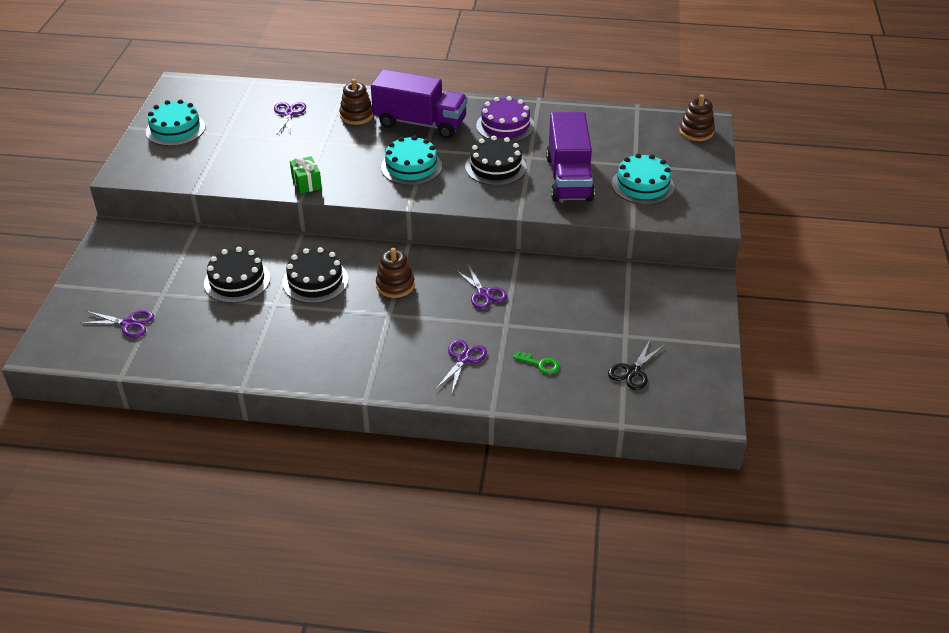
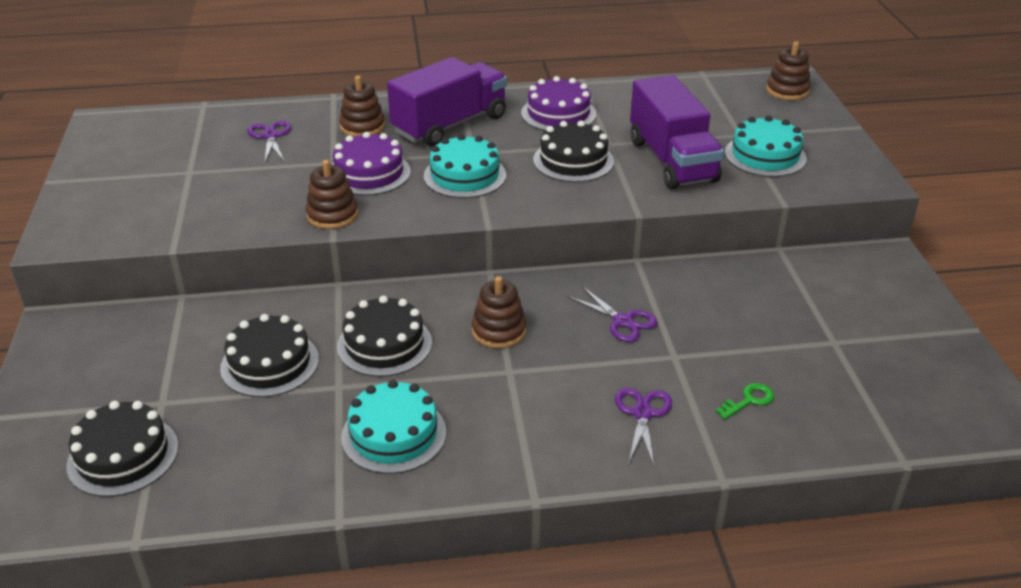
camera: 15 degrees left, 5 degrees down
(129, 323) = (123, 455): purple scissors -> black cake
(175, 129) = (117, 175): turquoise cake -> turquoise cake (394, 434)
(306, 183) = (332, 215): green gift -> brown stacking toy
(345, 154) = (369, 173): none -> purple cake
(420, 123) = (450, 125): purple truck -> purple truck turned 45 degrees counterclockwise
(540, 364) = (749, 400): green key -> green key turned 45 degrees counterclockwise
(633, 371) = (873, 387): black scissors -> none

